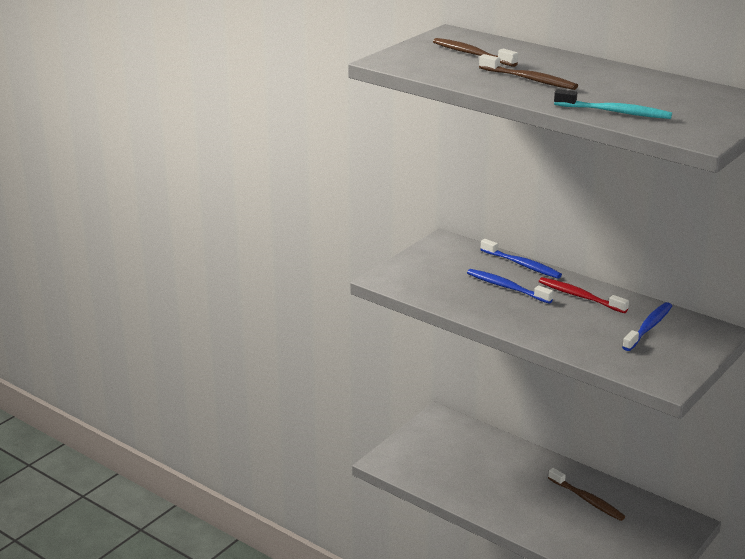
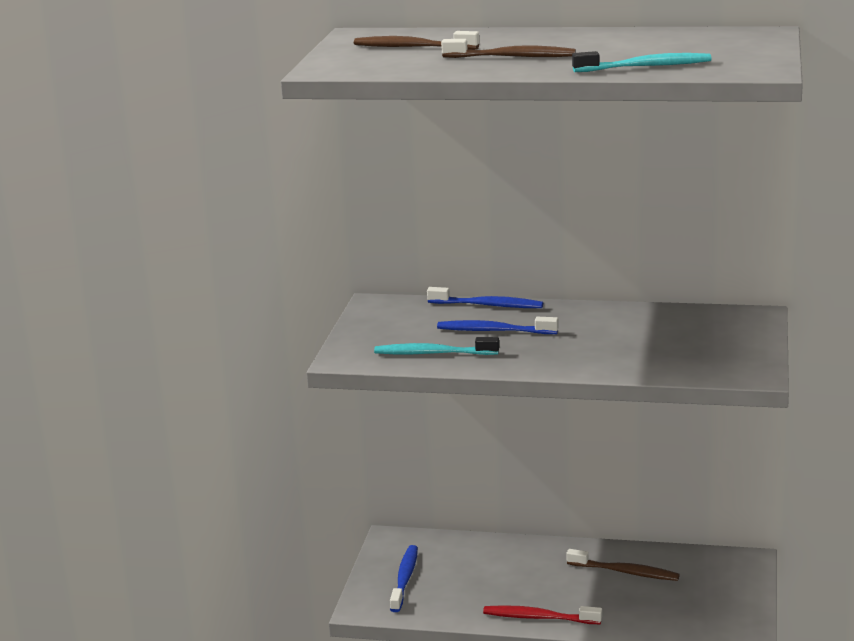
camera: 25 degrees left, 5 degrees down
(447, 293) = (433, 353): none -> turquoise toothbrush
(580, 296) = (582, 319): red toothbrush -> red toothbrush (539, 618)
(648, 327) = (682, 330): blue toothbrush -> blue toothbrush (404, 579)

